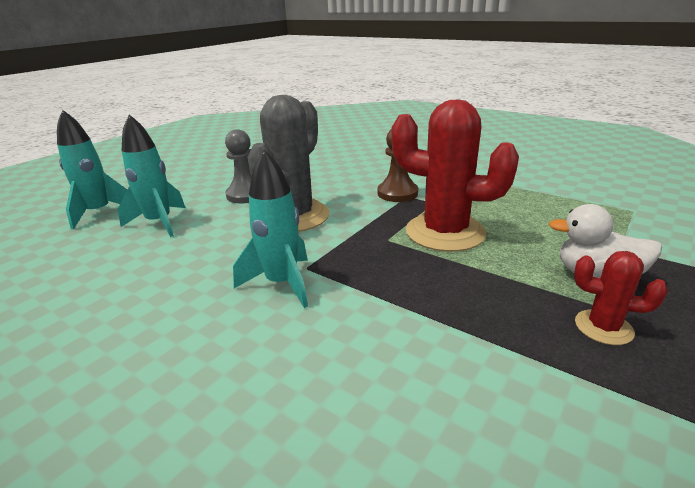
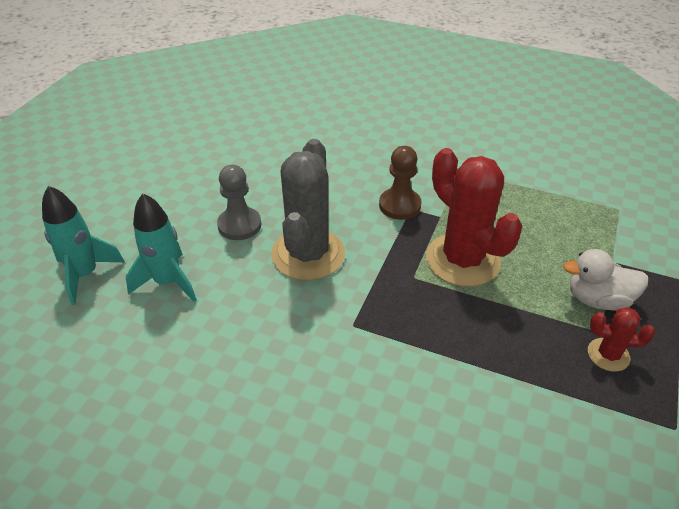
camera: 15 degrees left, 15 degrees up
(282, 283) = (340, 348): turquoise rocket -> none
(445, 232) = (462, 260): red cactus -> red cactus turned 45 degrees clockwise

